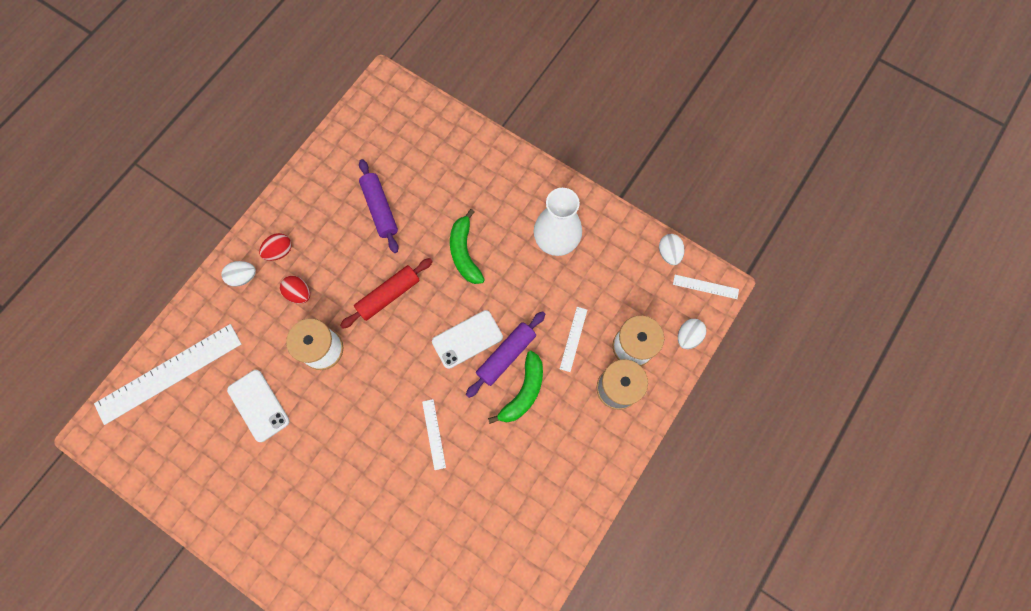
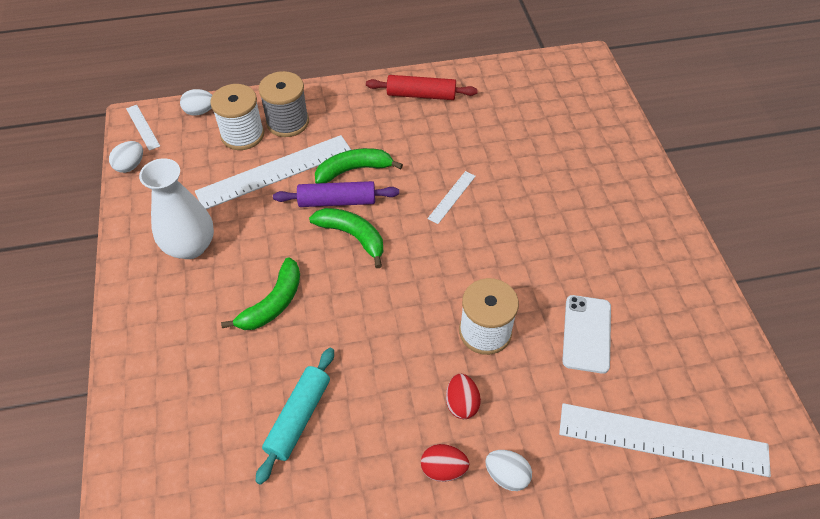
camera: 135 degrees left, 20 degrees down
(380, 209) = (298, 417): purple rolling pin -> turquoise rolling pin
(388, 295) = (379, 326): red rolling pin -> red rolling pin (421, 95)
(467, 339) = (352, 236): white phone -> green banana
(573, 339) = (275, 171): white ruler -> white ruler, size x2.21

